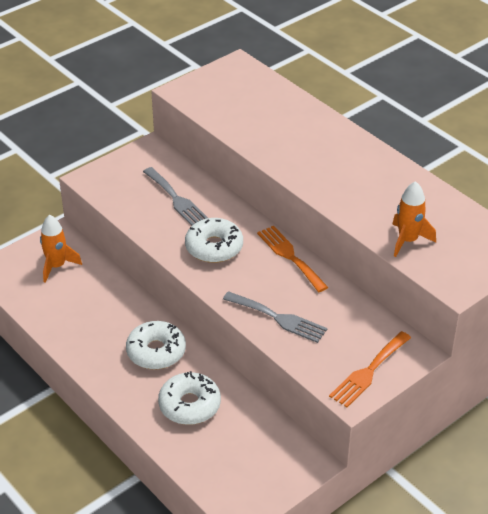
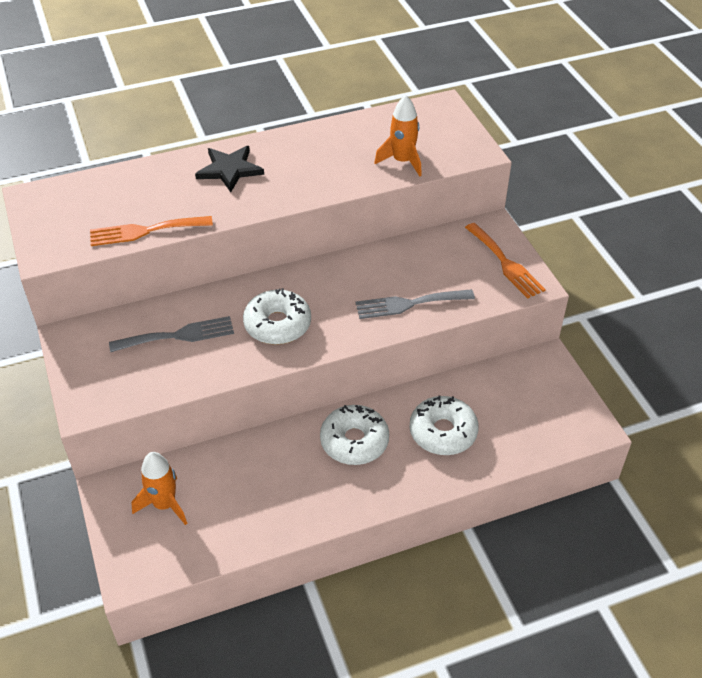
camera: 70 degrees left, 5 degrees up
(278, 318) = (409, 304): grey fork -> grey fork turned 150 degrees counterclockwise
(290, 256) = (323, 271): orange fork -> orange fork (145, 231)
(329, 146) = (229, 170): none -> black star

